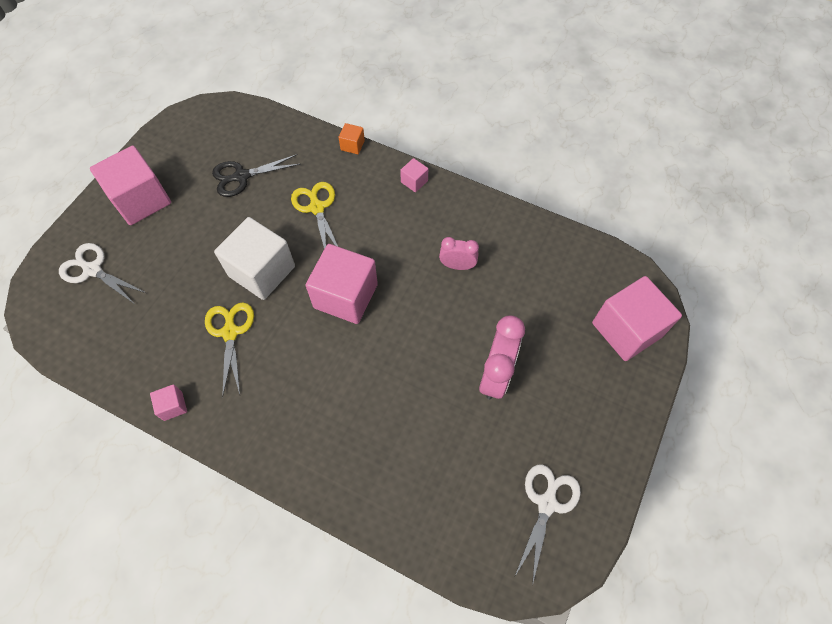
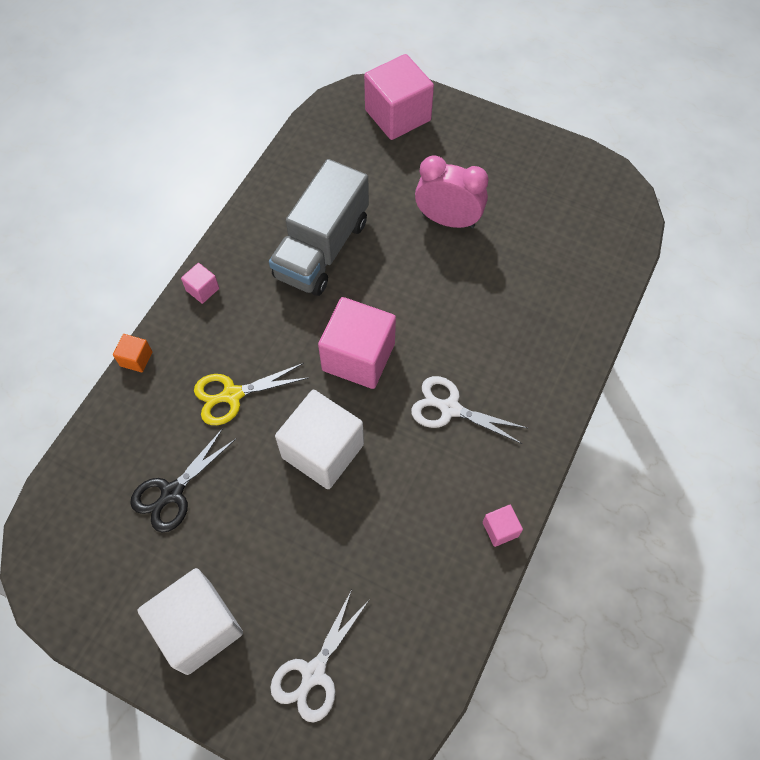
camera: 90 degrees left, 0 degrees up
(141, 200) = (198, 627): pink cube -> white cube
(230, 332) = (405, 477): yellow scissors -> none
(241, 176) = (172, 493): black scissors -> black scissors turned 60 degrees clockwise
(457, 266) = (322, 249): pink clock -> grey truck
(547, 503) = (567, 188): white scissors -> white scissors (449, 408)

